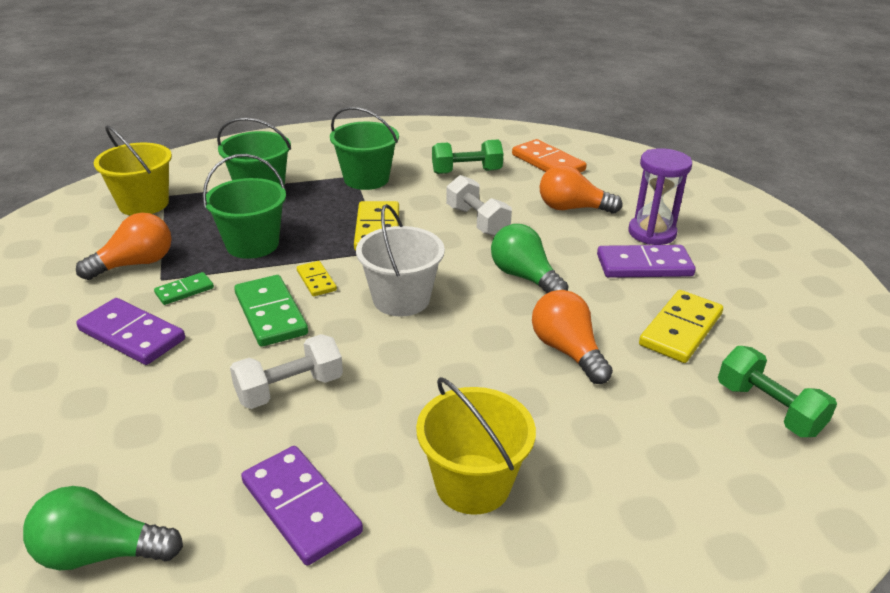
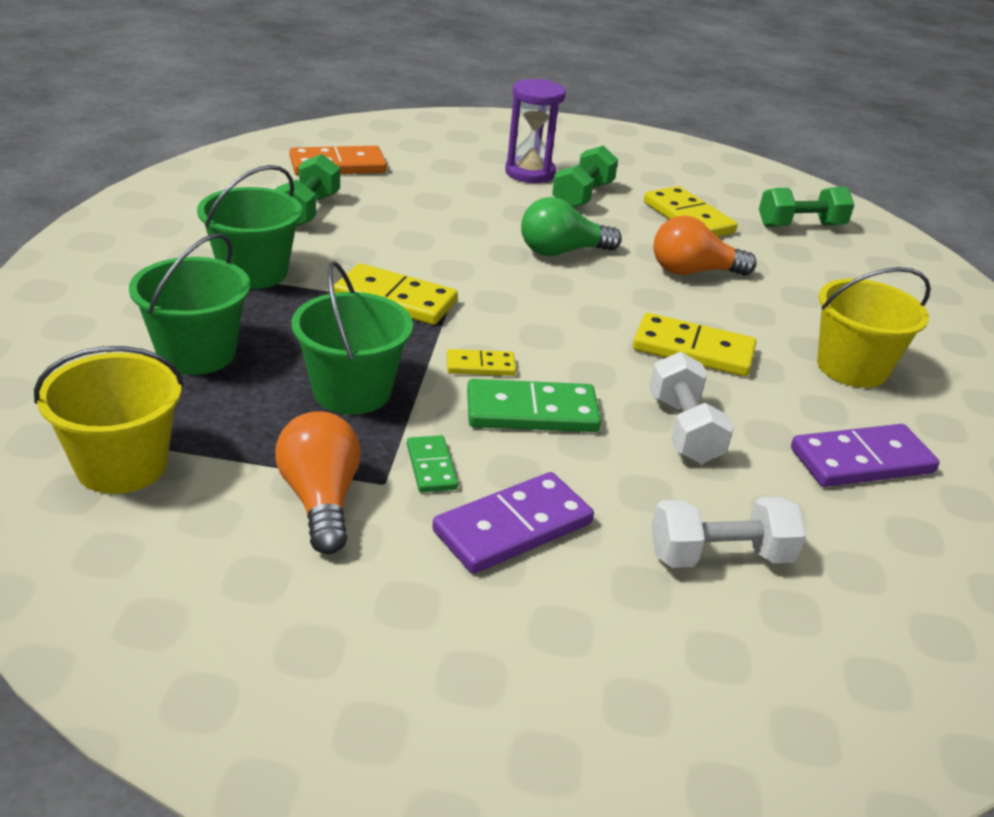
camera: 70 degrees left, 0 degrees up
(100, 553) = (902, 597): green light bulb -> none
(401, 299) = (556, 325): white bucket -> none
(421, 374) = (693, 350): none -> yellow domino
(477, 221) = (431, 240): white dumbbell -> white dumbbell (720, 556)
(572, 208) = (450, 188): orange light bulb -> none
(644, 265) = (582, 196): purple domino -> green dumbbell

